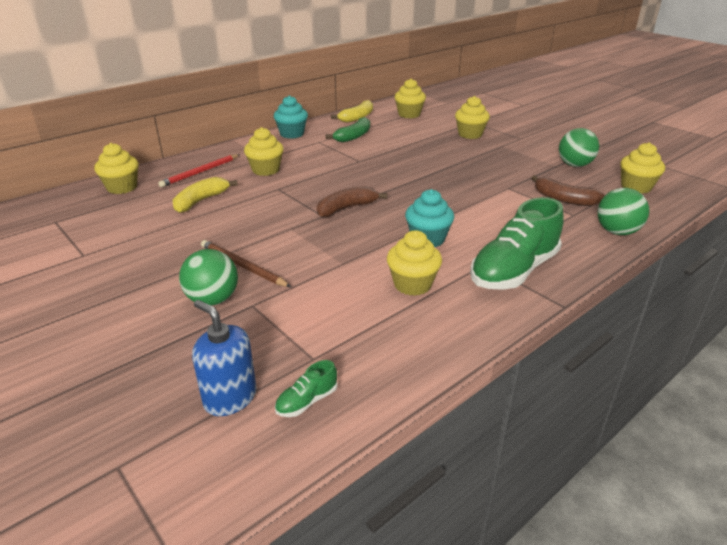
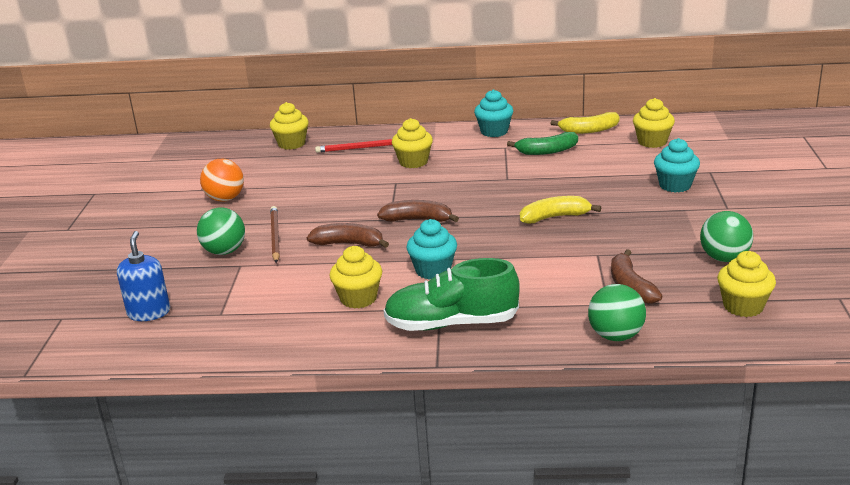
camera: 45 degrees right, 5 degrees down
(128, 254) = (225, 199): none -> orange ball
(201, 201) = (325, 174): yellow banana -> yellow banana (555, 217)
(307, 401) = (180, 335): green shoe -> none
(324, 246) = (349, 244): none -> brown banana
(470, 134) = (675, 185): yellow cupcake -> turquoise cupcake

